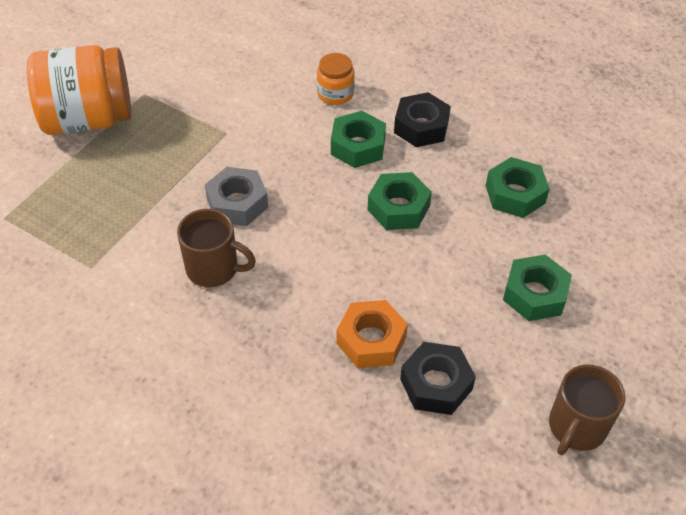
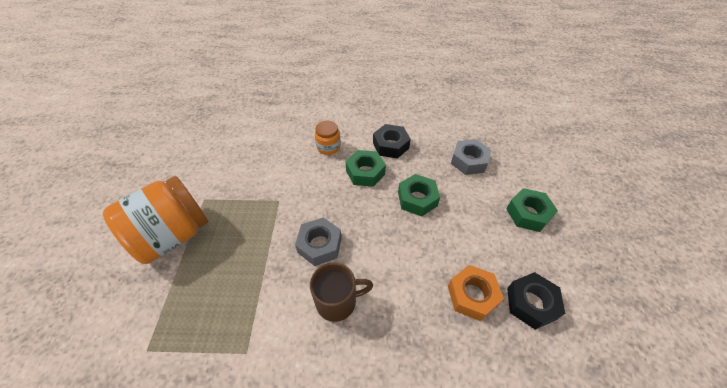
camera: 30 degrees left, 0 degrees up
(515, 194) = (469, 161): green nut -> grey nut
(576, 427) = (620, 285): brown mug -> none

